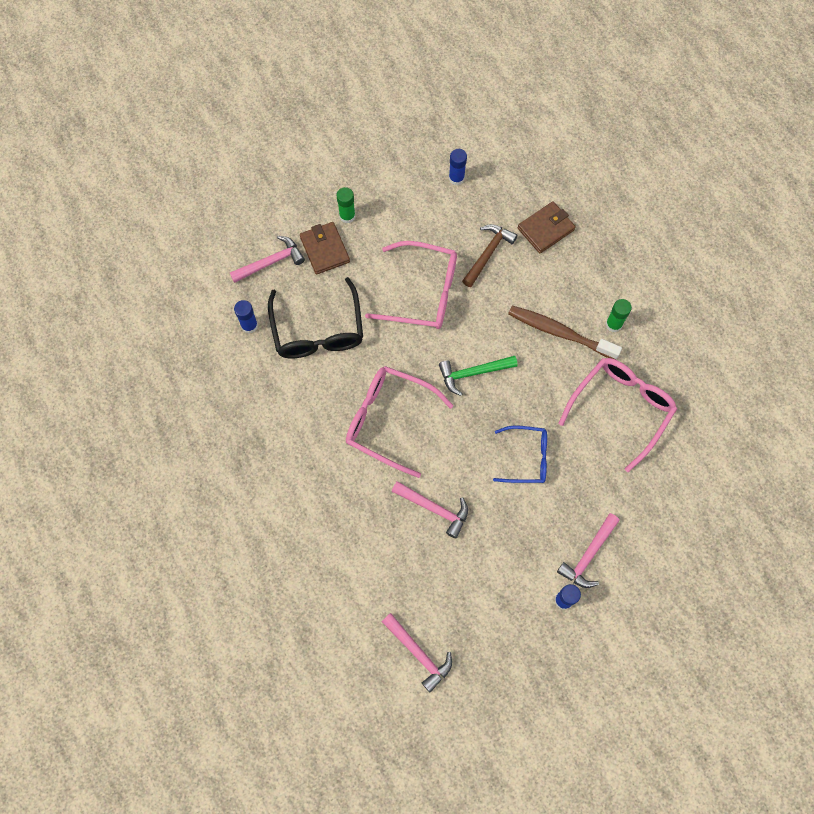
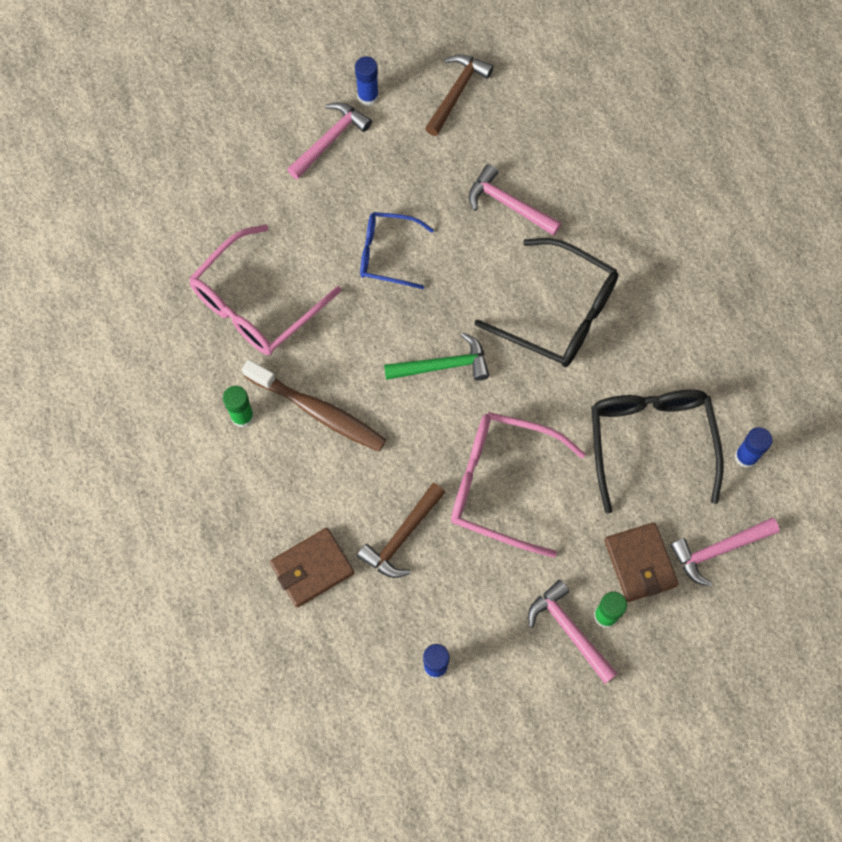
camera: 175 degrees left, 0 degrees up
(388, 420) = (560, 314): pink glasses -> black glasses
(419, 654) = (538, 57): pink hammer -> pink hammer (569, 630)
(487, 611) = (457, 92): none -> brown hammer

